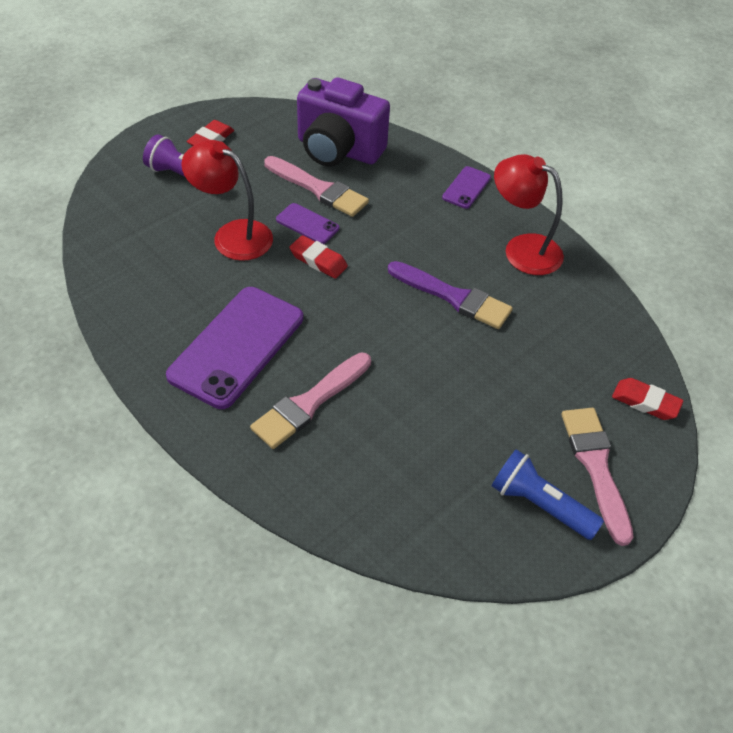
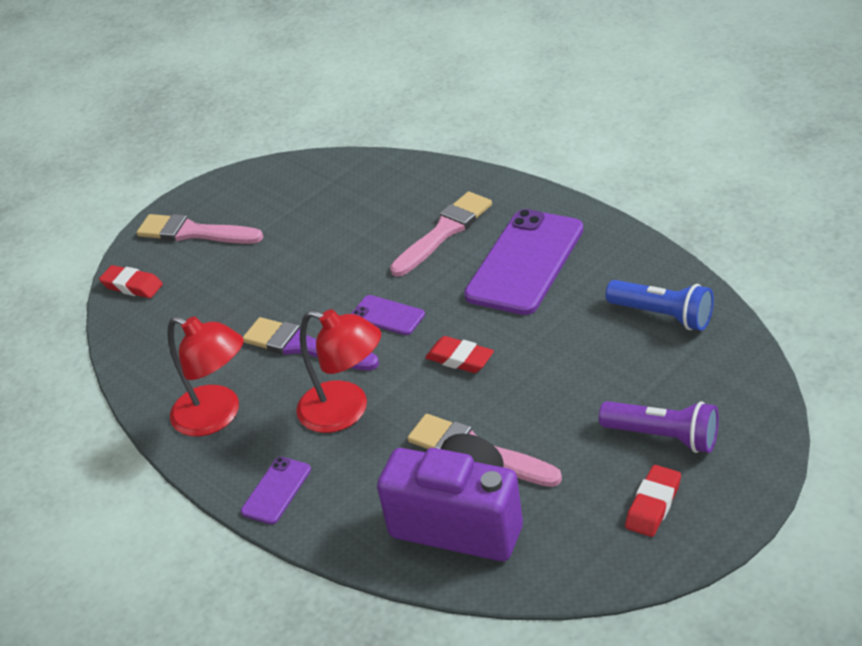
camera: 175 degrees left, 10 degrees down
(232, 235) = (569, 370): red lamp -> red lamp (346, 411)
(307, 224) = (482, 400): purple phone -> purple phone (387, 315)
(540, 504) = (247, 202): blue flashlight -> blue flashlight (663, 315)
(596, 467) = (194, 232): pink brush -> pink brush turned 120 degrees clockwise

